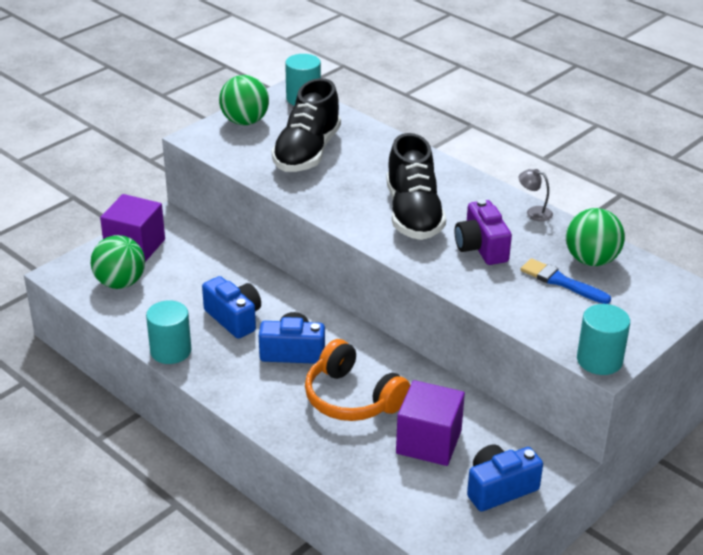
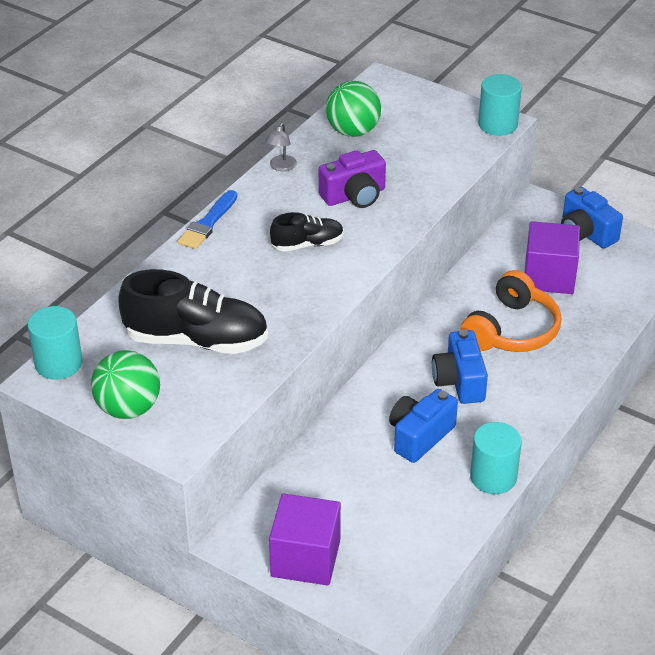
camera: 100 degrees left, 5 degrees up
(120, 283) = (385, 553): green ball -> none
(413, 214) = (307, 244): black shoe -> black shoe, size x0.54
(561, 282) = (393, 147): blue brush -> blue brush (208, 223)

